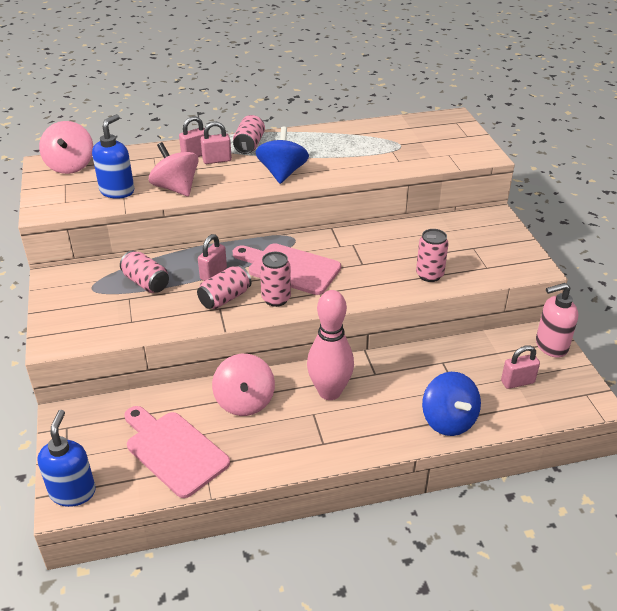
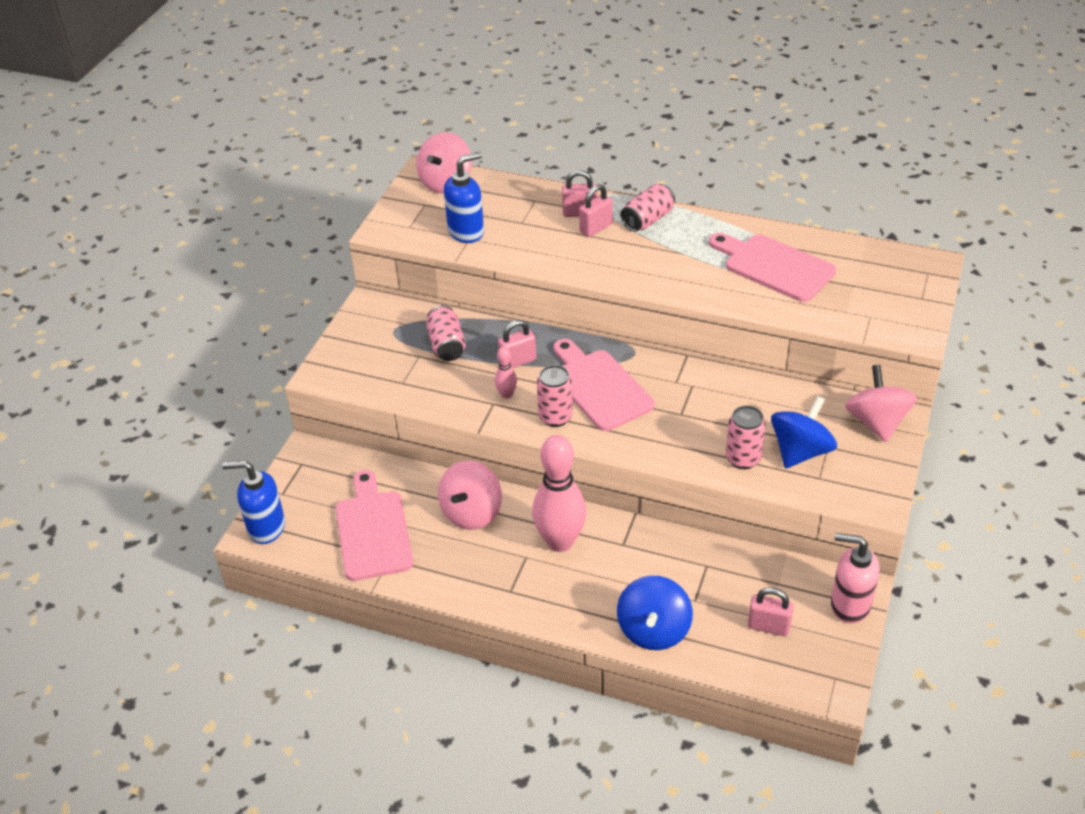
camera: 35 degrees right, 5 degrees up
(73, 492) = (266, 528): blue soap dispenser -> blue soap dispenser turned 120 degrees counterclockwise
(176, 188) = (525, 250): pink spinning top -> pink spinning top (876, 422)
(217, 160) = (596, 228): pink padlock -> pink padlock turned 60 degrees counterclockwise
(225, 298) = (507, 394): pink can -> pink bowling pin
(282, 173) = (651, 271): blue spinning top -> blue spinning top (800, 451)
(361, 146) = (774, 266): none -> pink cutting board

